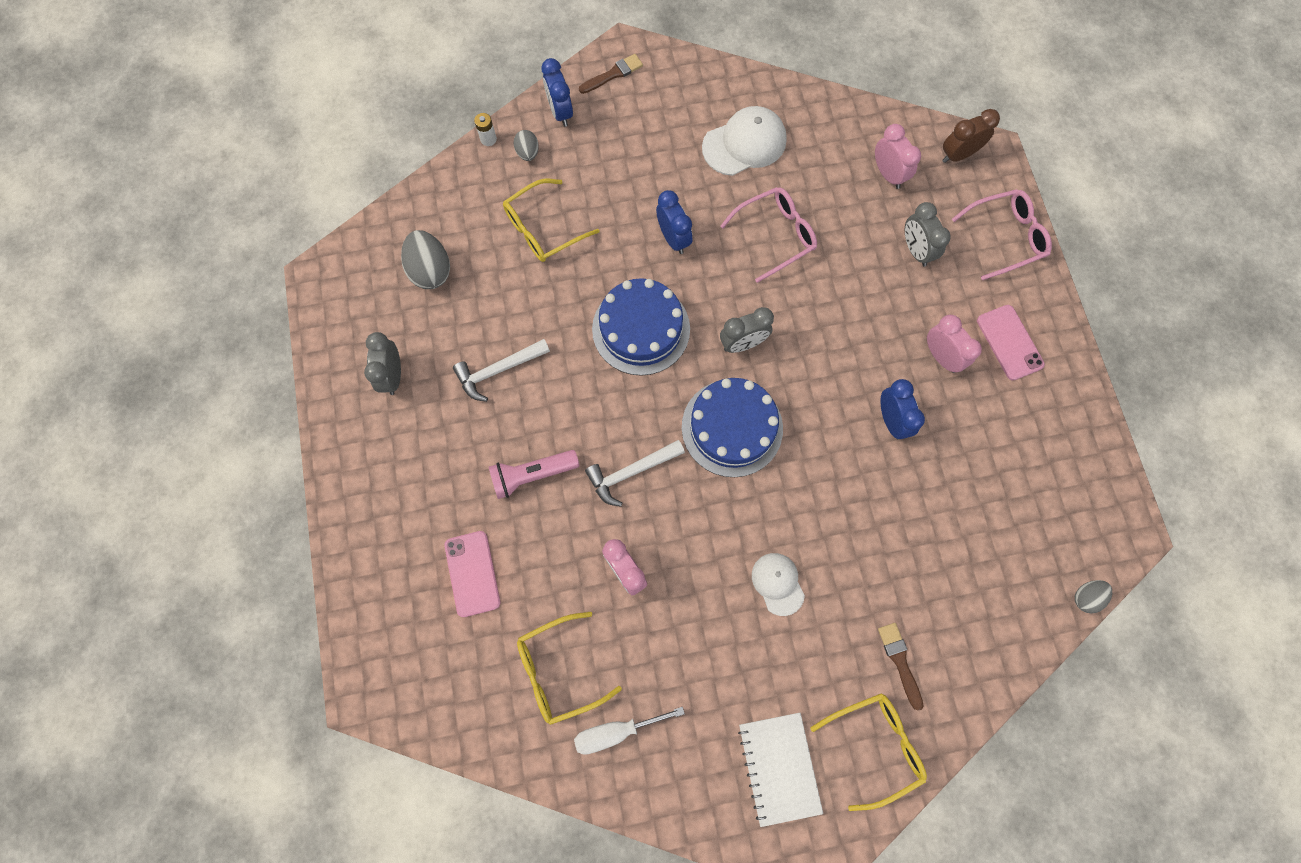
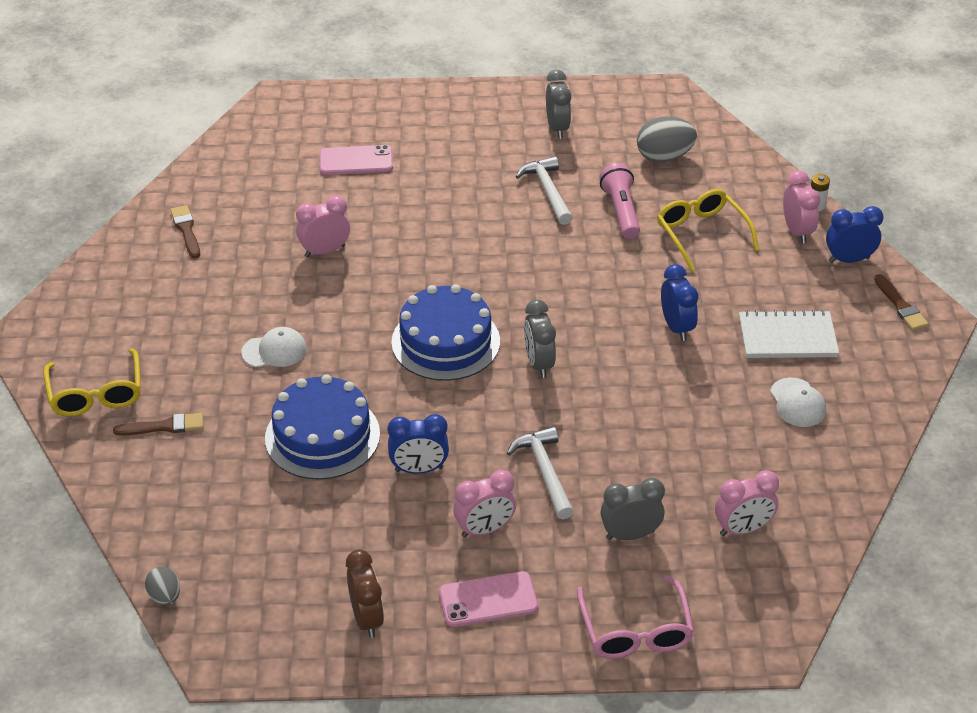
camera: 100 degrees right, 30 degrees down
(393, 376) = (557, 128): grey clock -> grey clock turned 75 degrees clockwise
(528, 153) = (797, 231): grey egg -> pink clock
(532, 475) = (436, 203): pink flashlight -> pink flashlight (621, 211)
(558, 670) = (252, 202): yellow glasses -> none
(616, 731) = (186, 230): white screwdriver -> brown brush
(631, 472) = (419, 265): white hammer -> white hammer (545, 471)
(641, 329) = (572, 290): blue cake -> blue cake (322, 436)
(673, 238) = (676, 327): blue clock -> blue clock turned 90 degrees counterclockwise
(744, 143) = (797, 403): white cap -> white cap, size x0.62
(775, 235) = (669, 411): pink glasses -> none
(779, 767) = (108, 325): white notebook -> white notebook (787, 337)
(958, 155) = (766, 608): brown clock -> brown clock (367, 618)

